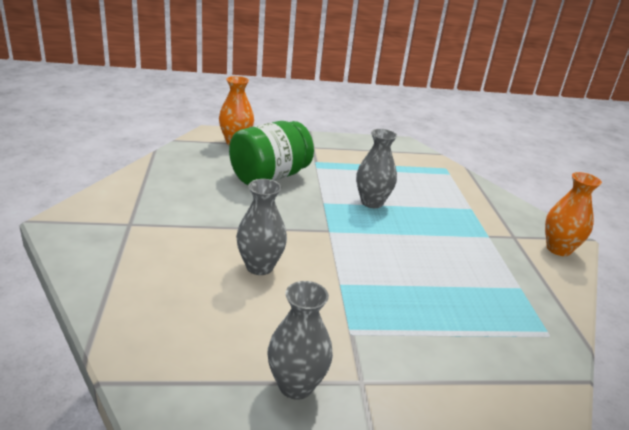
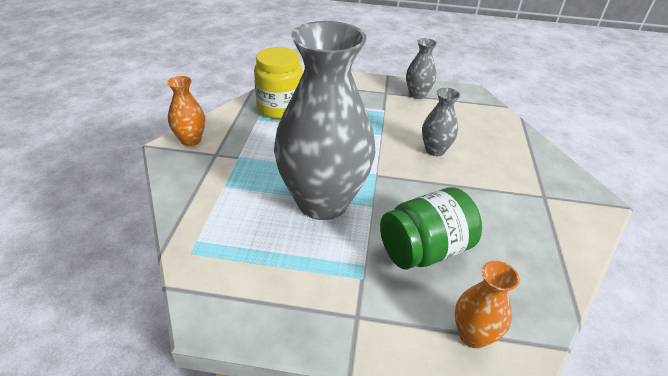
camera: 165 degrees left, 10 degrees up
(372, 202) = (322, 202): grey vase -> grey vase, size x2.30
(510, 311) = (279, 108): none -> yellow jar

